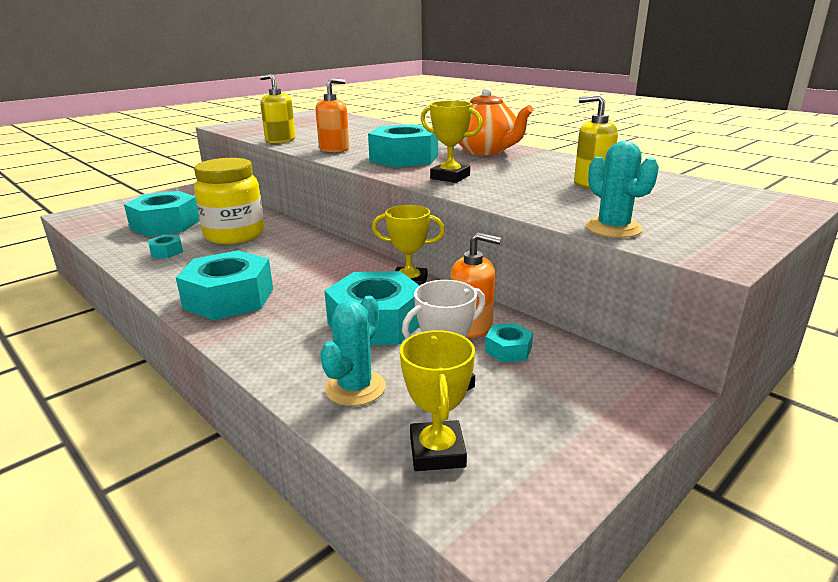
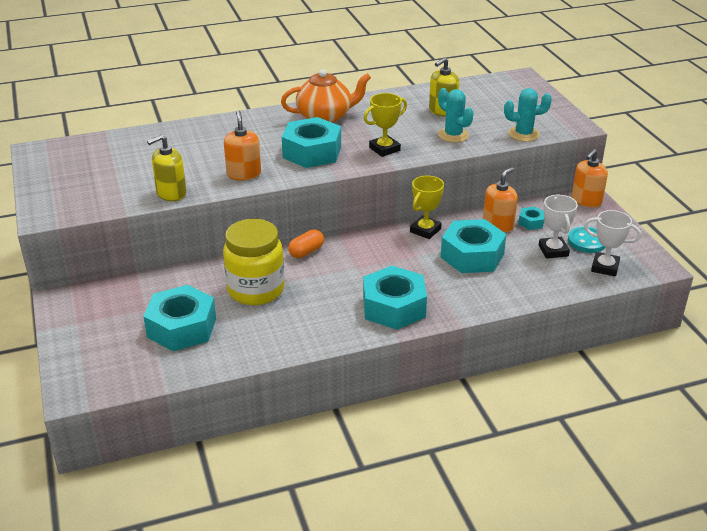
camera: 65 degrees left, 10 degrees up
(167, 252) = (265, 331): turquoise nut -> none
(314, 239) = (306, 252): none -> orange capsule
(355, 388) = (541, 278): turquoise cactus -> turquoise cactus (453, 135)
(437, 452) = (605, 267): yellow trophy -> white trophy
(506, 414) = (587, 241): none -> turquoise button
(641, 389) = (586, 201): none -> orange soap dispenser

